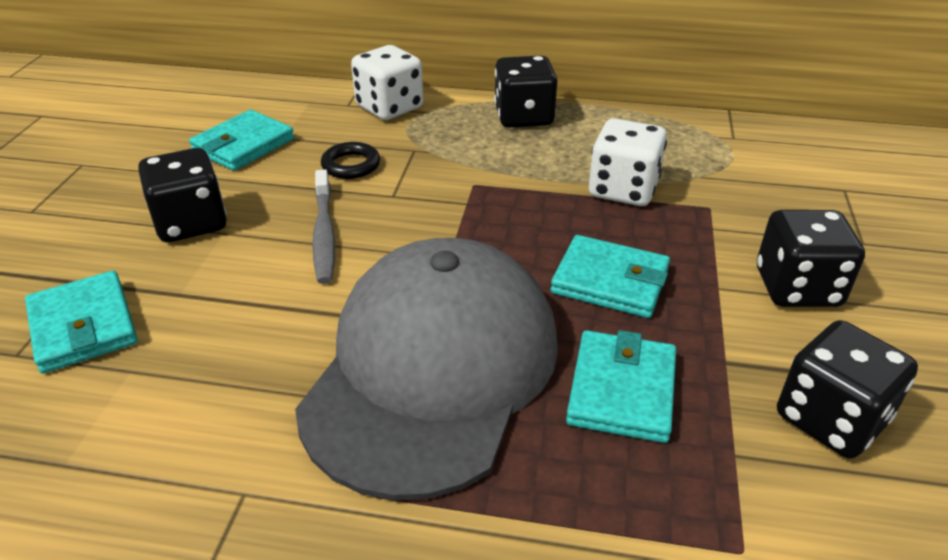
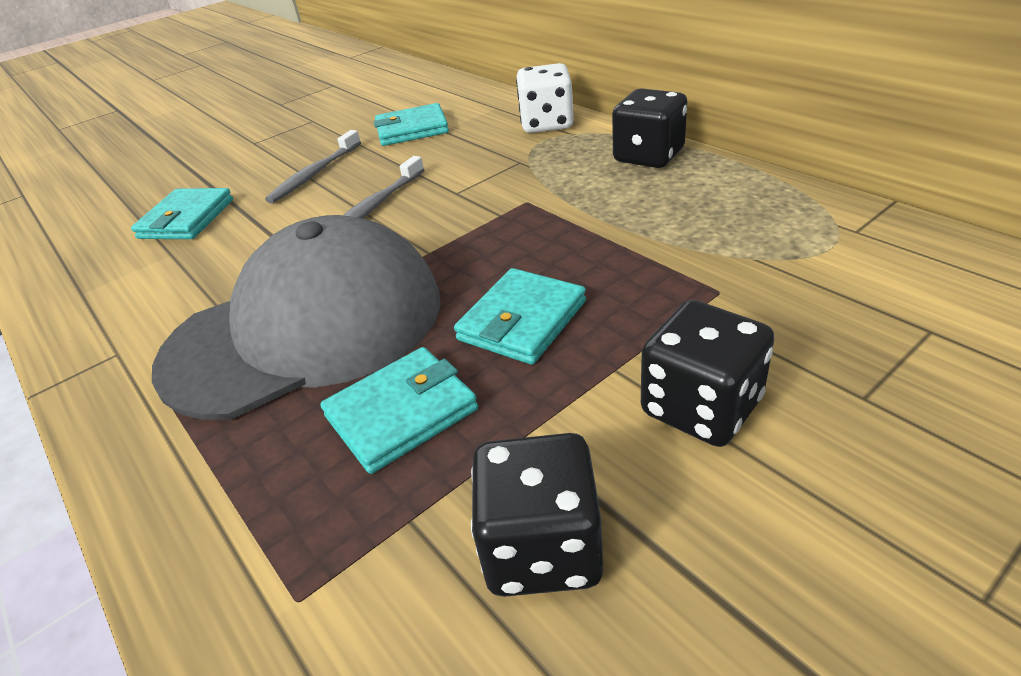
camera: 45 degrees right, 0 degrees up
(191, 223) = (314, 174): black dice -> grey toothbrush
(351, 165) = (459, 161): black ring -> none
(610, 281) = (522, 320): turquoise wallet -> turquoise wallet turned 60 degrees clockwise
(623, 189) = (651, 246): white dice -> none

